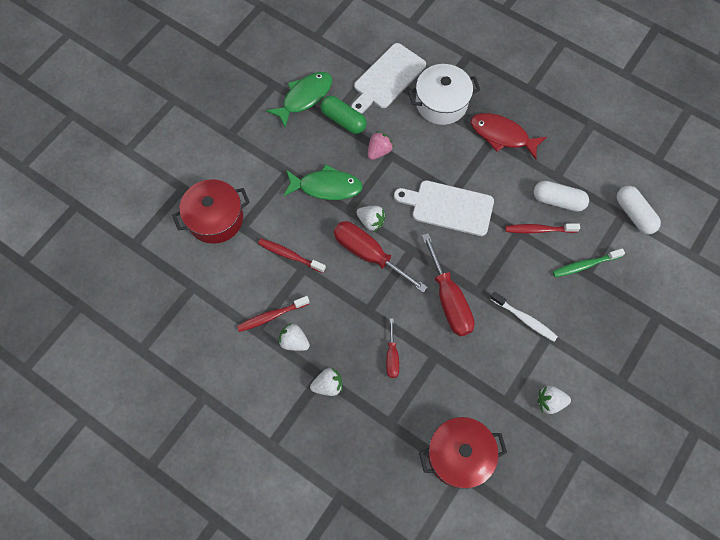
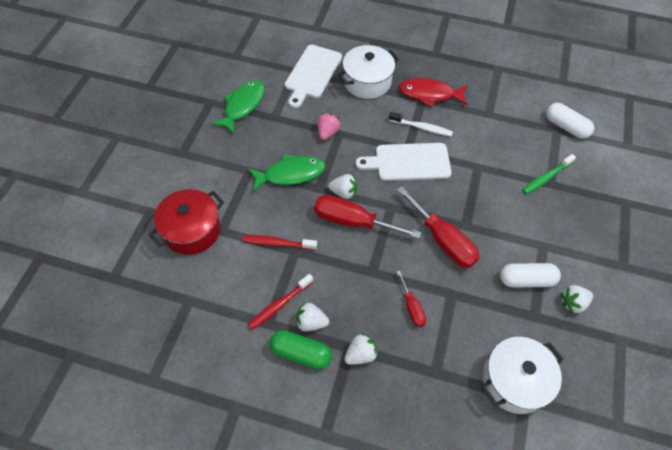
camera: 20 degrees left, 10 degrees down
(343, 120) = (285, 115): green capsule -> green capsule (301, 353)
(459, 455) = (514, 381): red pot -> white pot
(524, 319) = (517, 237): white toothbrush -> white toothbrush (422, 127)
(538, 230) = (494, 160): red toothbrush -> none
(558, 201) = (499, 132): white capsule -> white capsule (526, 280)

